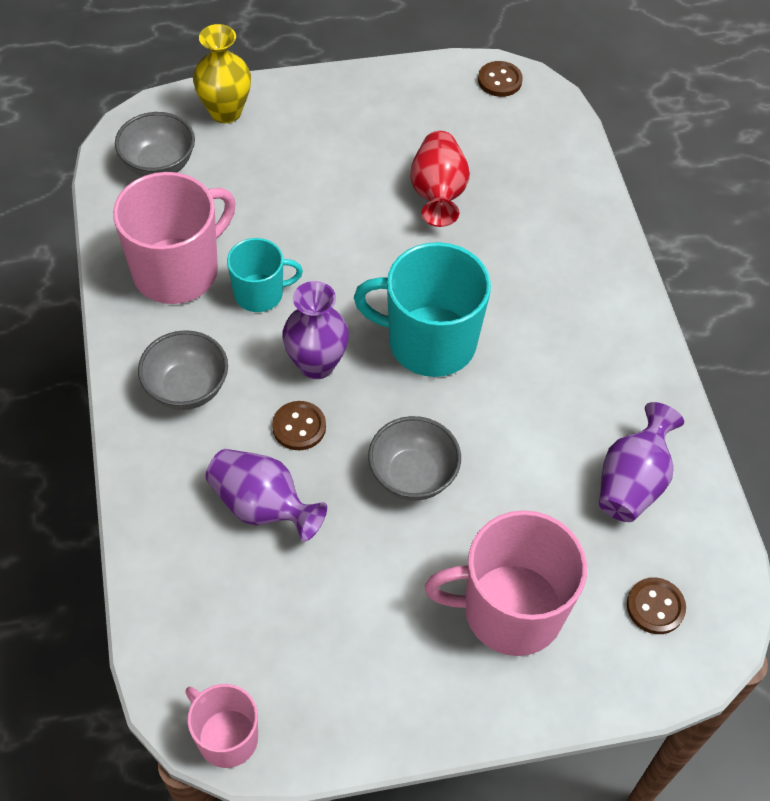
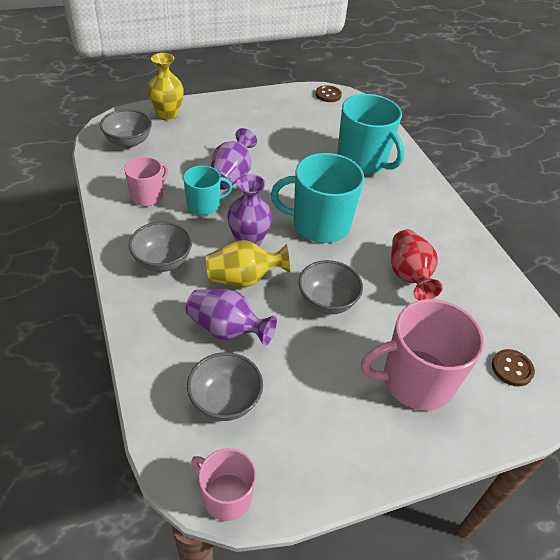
camera: 10 degrees left, 10 degrees down
(178, 270) = (148, 196): pink mug -> pink mug, size x0.57
(244, 611) = (225, 401): none -> grey bowl
(299, 427) = (244, 279): brown button -> yellow vase
(438, 193) = (305, 148): red vase -> red vase (409, 276)
(526, 224) = (363, 161): none -> turquoise mug
(632, 482) = (471, 294): purple vase -> purple vase (232, 176)

